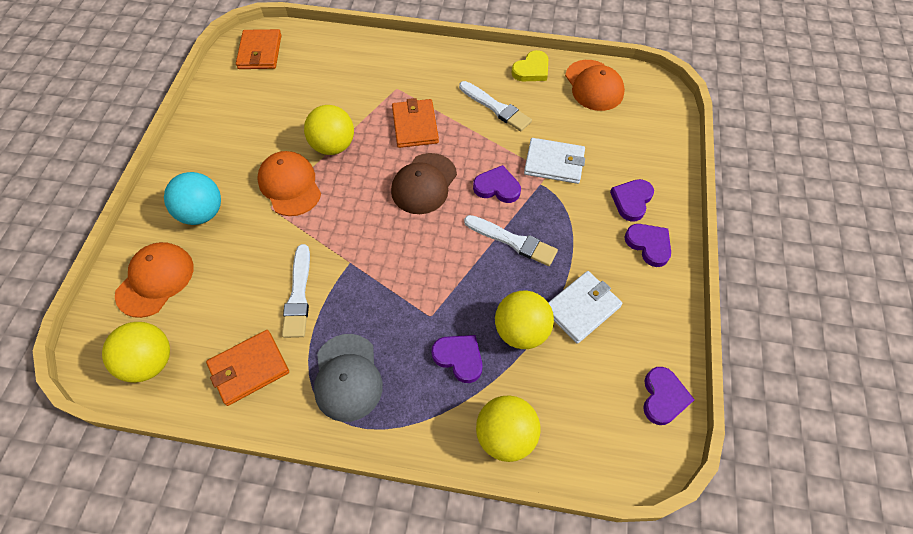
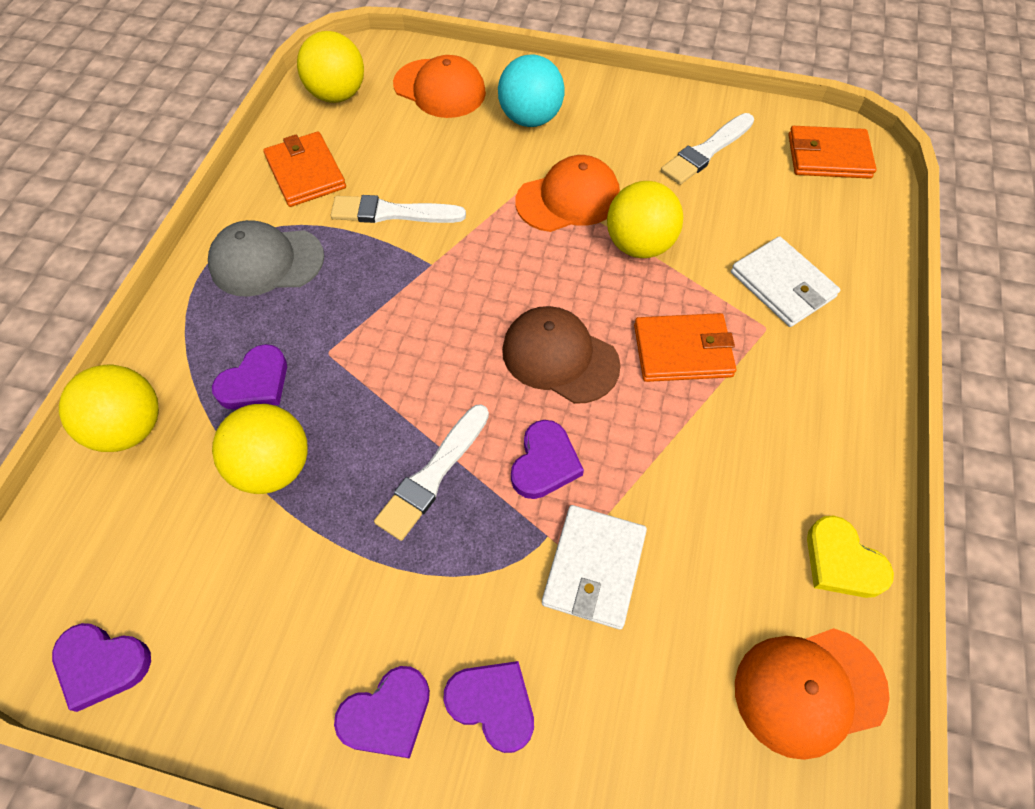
camera: 95 degrees right, 0 degrees up
(496, 107) = (731, 481): white brush -> white brush (706, 151)
(581, 308) = (289, 563): white wallet -> white wallet (782, 285)

